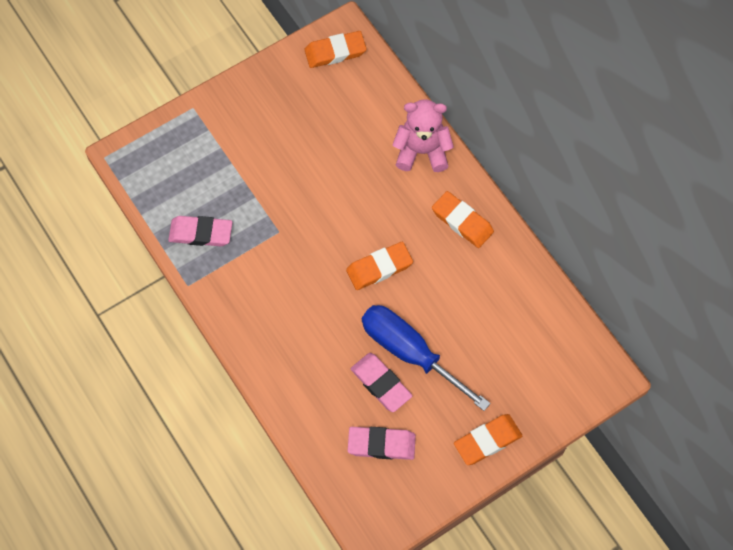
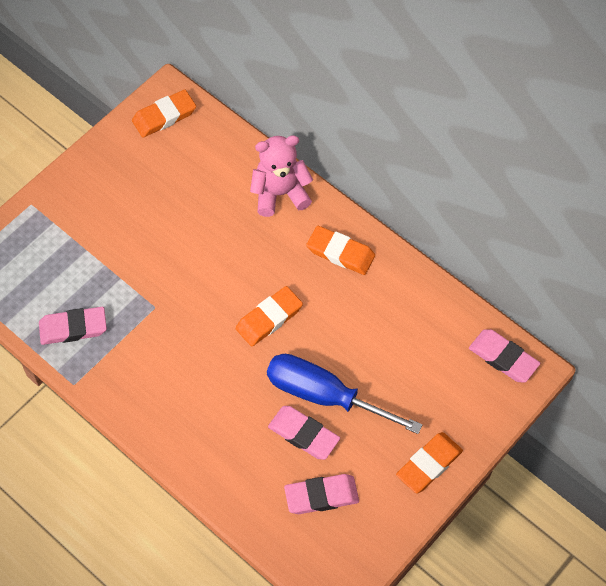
camera: 15 degrees left, 5 degrees down
(585, 359) = (503, 358): none -> pink eraser

